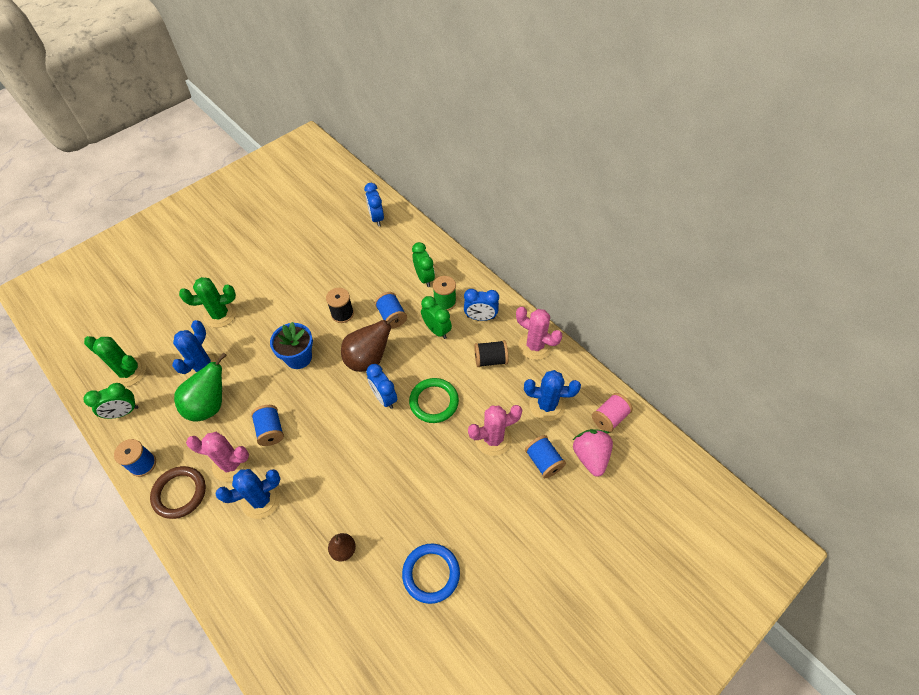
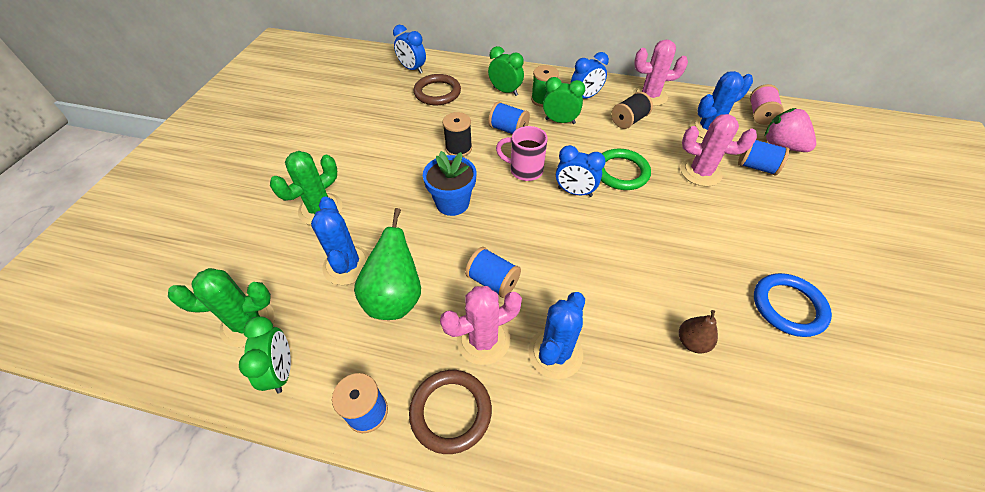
camera: 35 degrees left, 5 degrees down
(123, 412) = (281, 371): green clock -> green clock turned 45 degrees counterclockwise
(368, 359) = (524, 170): brown pear -> pink mug
(374, 252) = (437, 92): none -> brown ring
(493, 439) = (700, 172): pink cactus -> pink cactus turned 75 degrees clockwise

